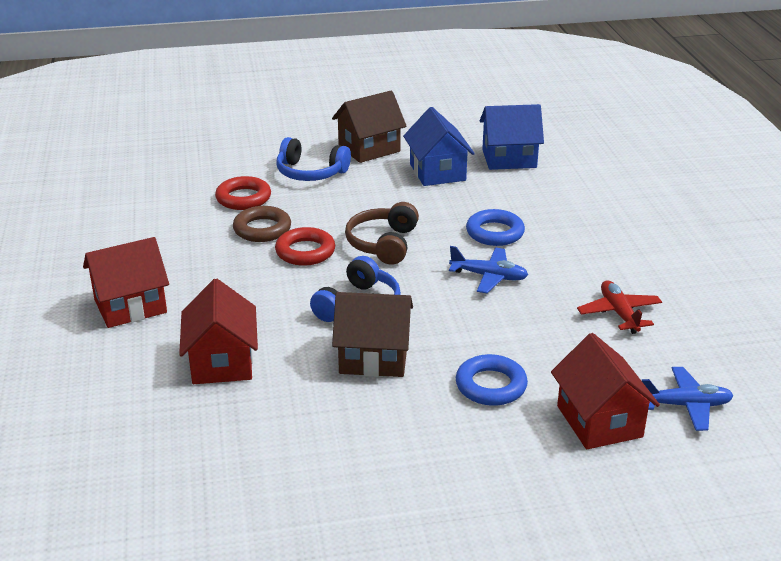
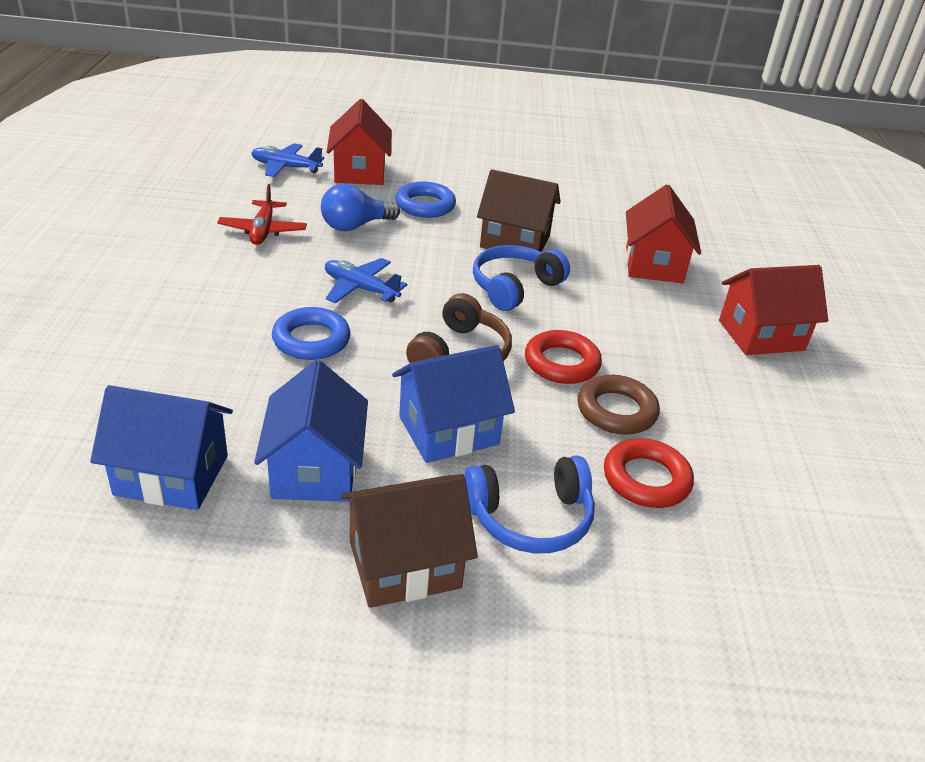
camera: 170 degrees left, 5 degrees up
(310, 173) = (530, 518): blue headphones -> blue headphones turned 135 degrees clockwise
(371, 200) = (448, 430): none -> blue house
(542, 339) = (355, 226): none -> blue light bulb

